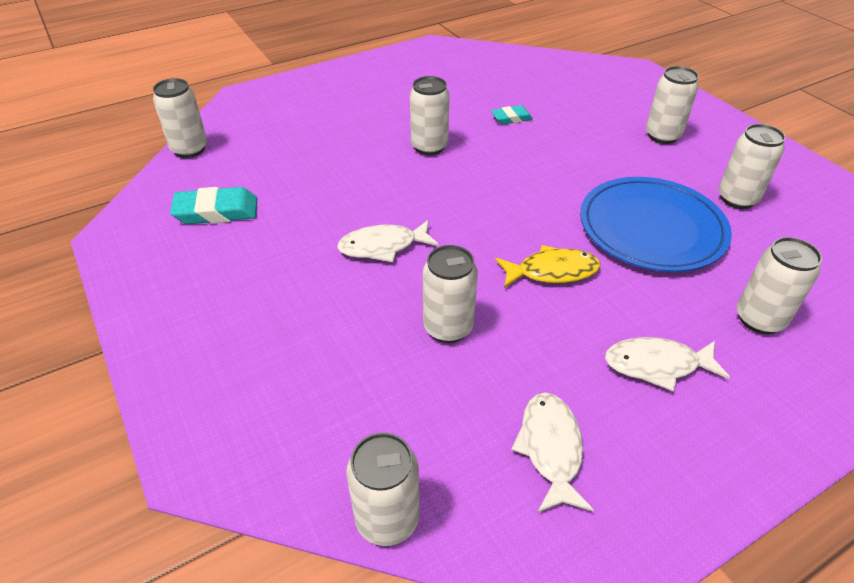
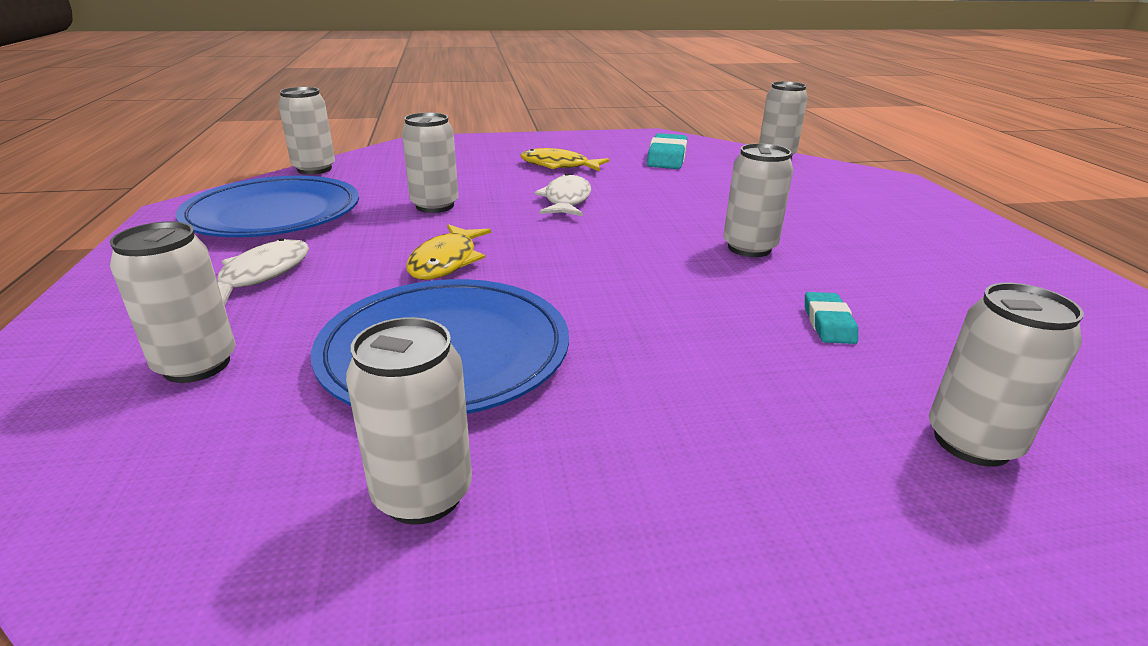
camera: 110 degrees right, 15 degrees down
(276, 280) = (558, 166): none -> yellow fish
(550, 448) = (274, 214): white fish -> blue plate
(662, 136) = (720, 495): white can -> white can (972, 442)

